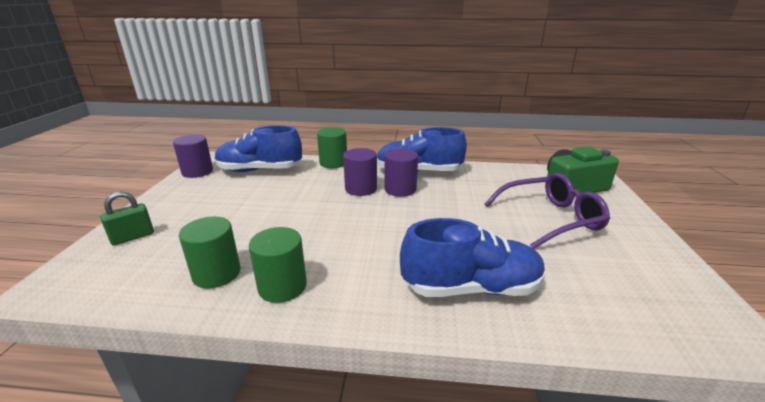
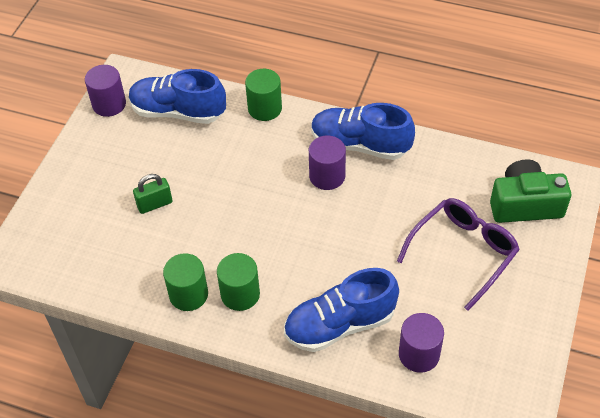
camera: 15 degrees right, 25 degrees up
(133, 237) = (61, 210): green padlock -> green padlock (155, 204)
(216, 273) = (137, 270): green cylinder -> green cylinder (240, 294)
(361, 189) = (284, 168): purple cylinder -> purple cylinder (419, 354)
(471, 288) = (340, 325): blue shoe -> blue shoe turned 150 degrees clockwise
(550, 218) = (463, 252): purple glasses -> purple glasses turned 45 degrees counterclockwise

